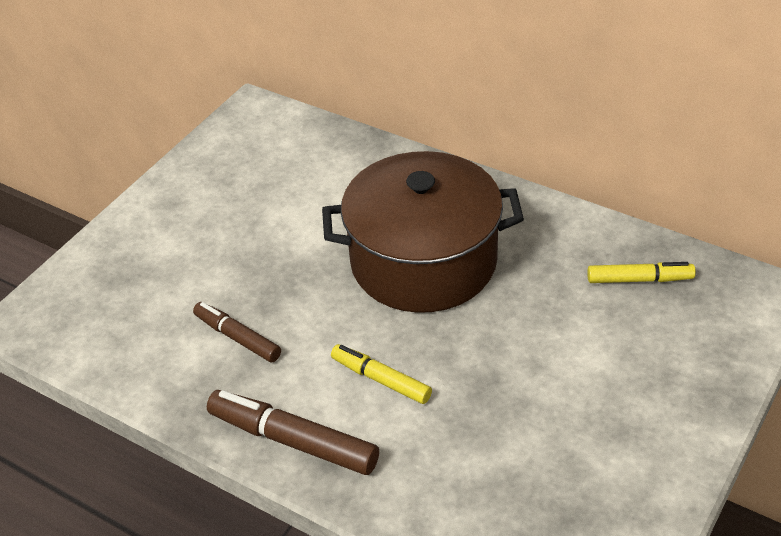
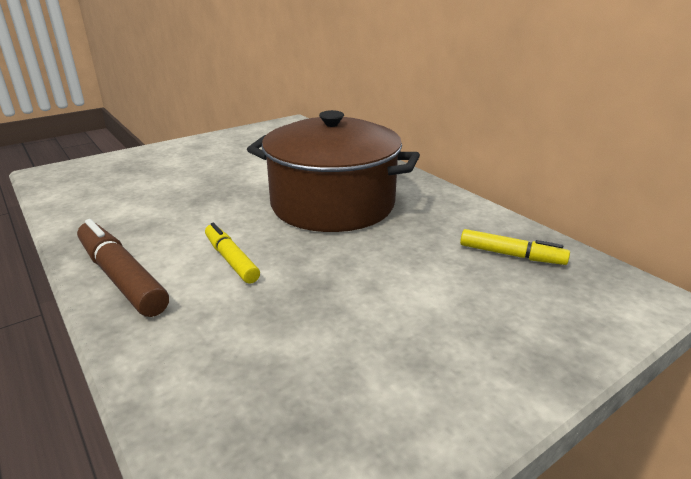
camera: 20 degrees right, 15 degrees down
(237, 337) = (158, 210): brown marker -> none

